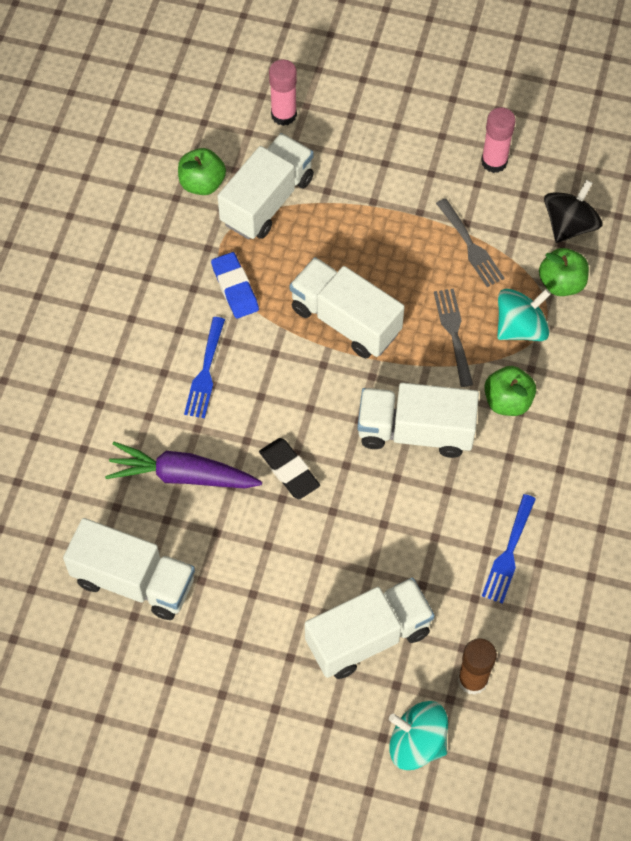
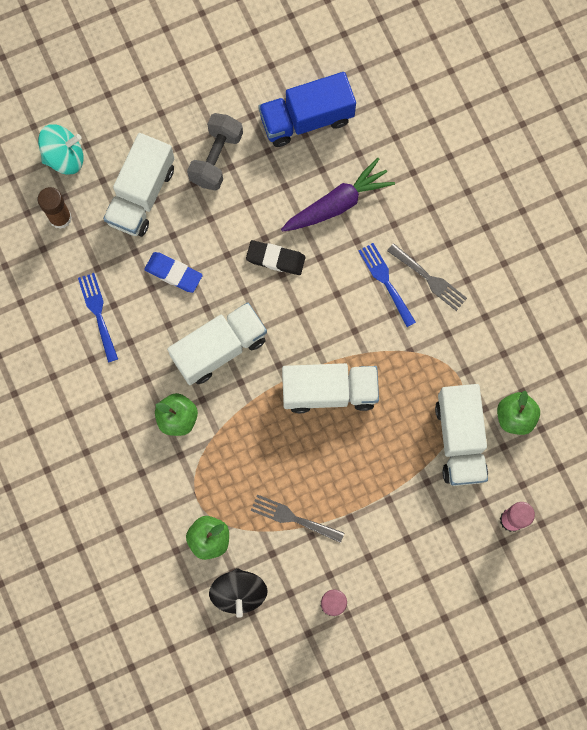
camera: 140 degrees right, 15 degrees up
(134, 581) = (306, 118): white truck -> blue truck
(235, 288) = (421, 356): blue eraser -> blue eraser (173, 273)
(260, 614) = (216, 158): none -> grey dumbbell
(453, 333) = (251, 440): grey fork -> grey fork (429, 279)
(520, 327) = (210, 480): turquoise spinning top -> none

